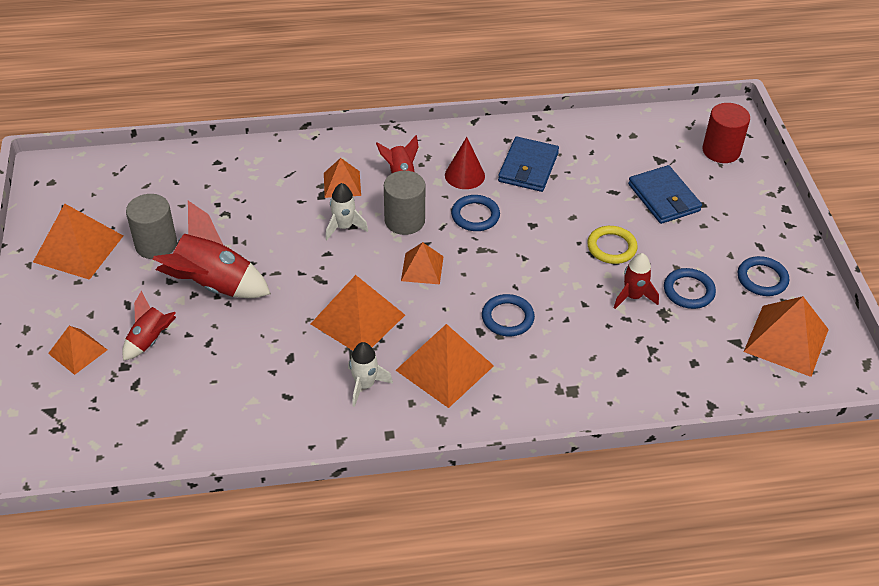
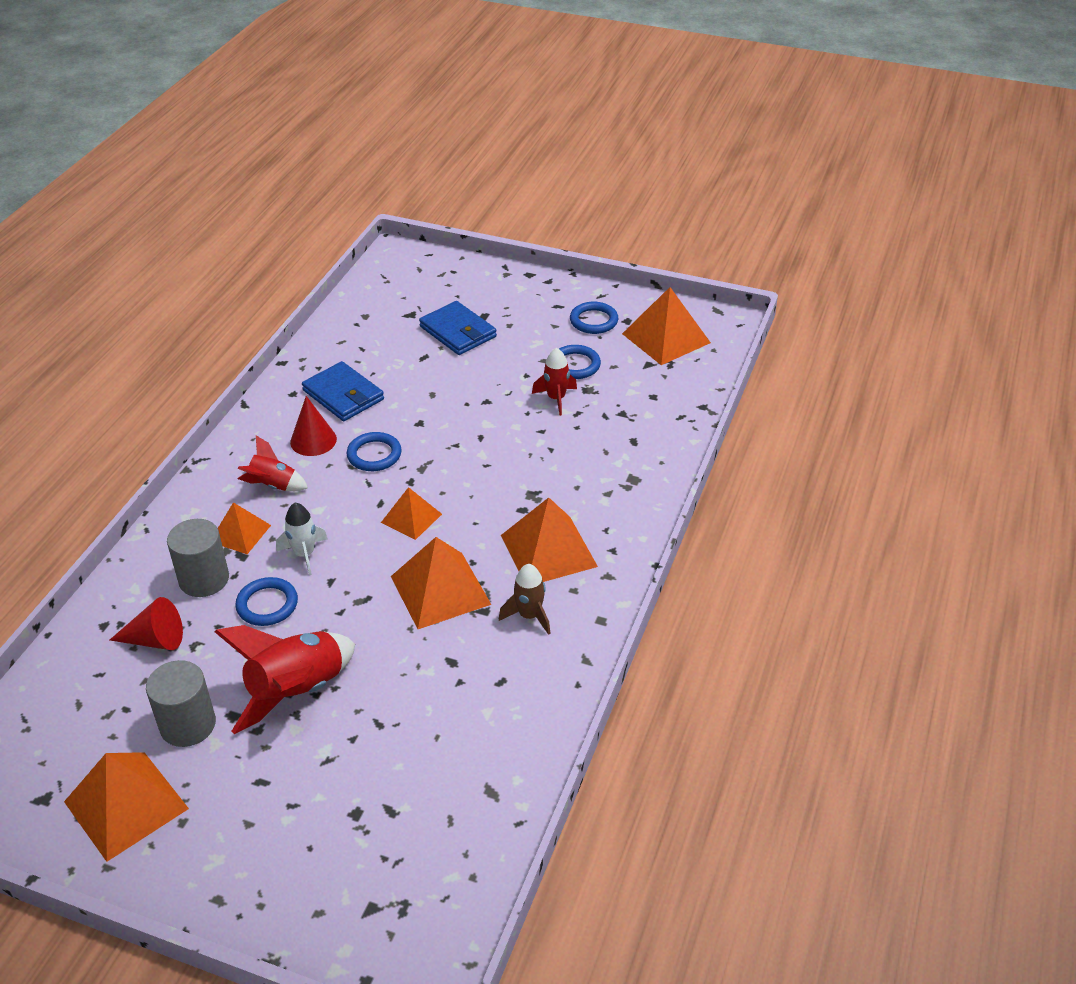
camera: 60 degrees left, 5 degrees down
(78, 351) = (298, 853): orange pyramid -> none
(150, 340) = (334, 776): red rocket -> none
(219, 192) = (155, 640): none -> red cone
(365, 385) = (529, 616): white rocket -> brown rocket
(404, 221) = (336, 506): grey cylinder -> grey cylinder (204, 579)
(507, 318) = (520, 485): blue ring -> blue ring (267, 604)
(611, 247) = (489, 386): yellow ring -> none
(664, 198) = (458, 332): blue wallet -> blue wallet turned 45 degrees clockwise
(721, 151) = (433, 277): red cylinder -> none

